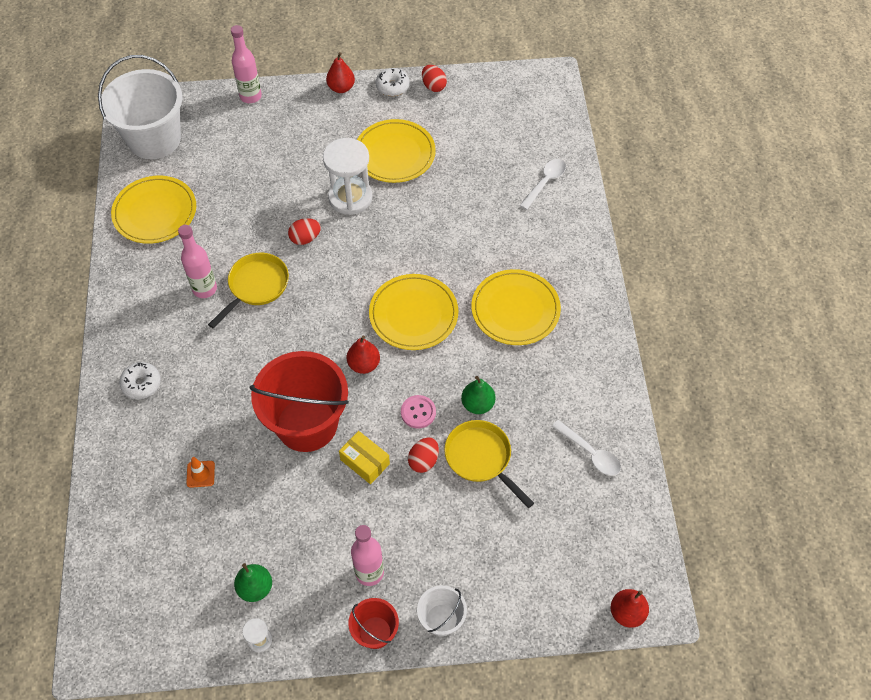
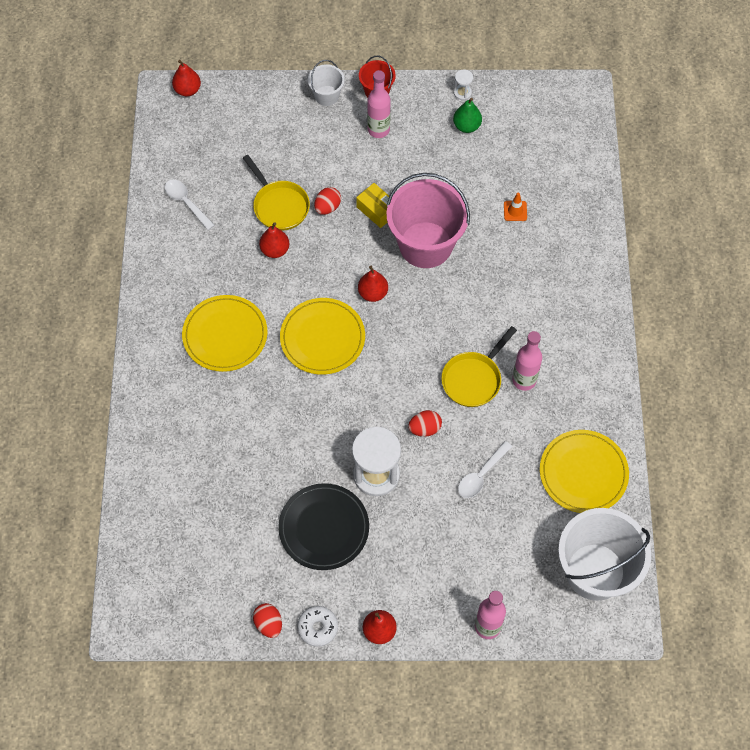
camera: 175 degrees left, 5 degrees up
(141, 384) = (574, 291): white donut -> none
(307, 424) = (425, 245): red bucket -> pink bucket
(395, 154) = (324, 528): yellow plate -> black plate
(418, 412) = (328, 247): pink button -> none
(477, 404) = (275, 250): green pear -> red pear
(545, 182) = (165, 477): white spoon -> white spoon (481, 475)

